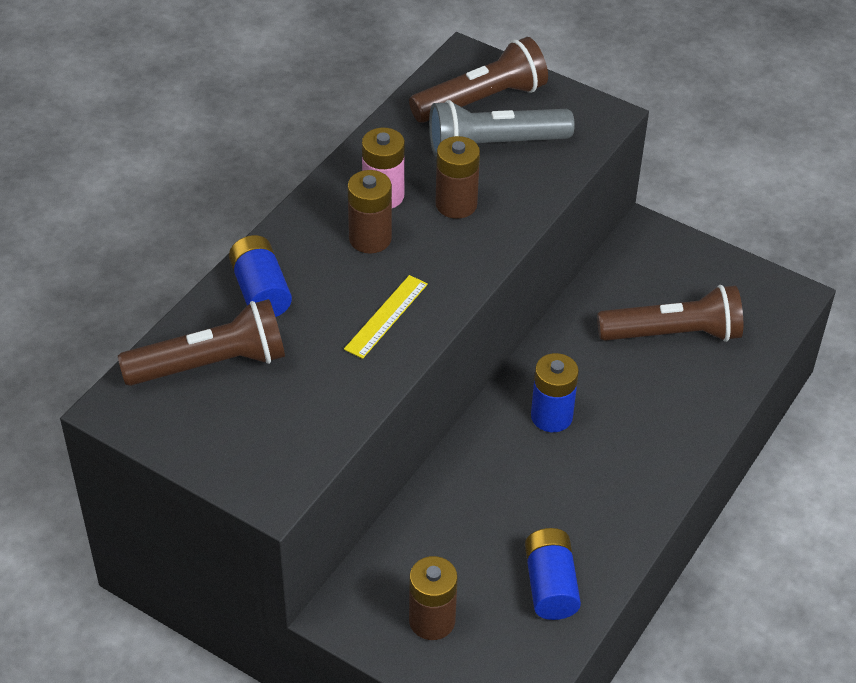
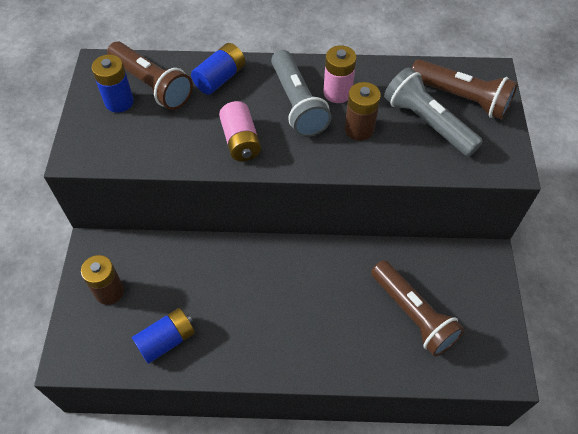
camera: 60 degrees right, 10 degrees up
(370, 239) = (297, 104): brown battery -> grey flashlight
(386, 316) = (240, 141): yellow ruler -> pink battery
(551, 416) = (295, 278): blue battery -> blue battery (119, 102)

